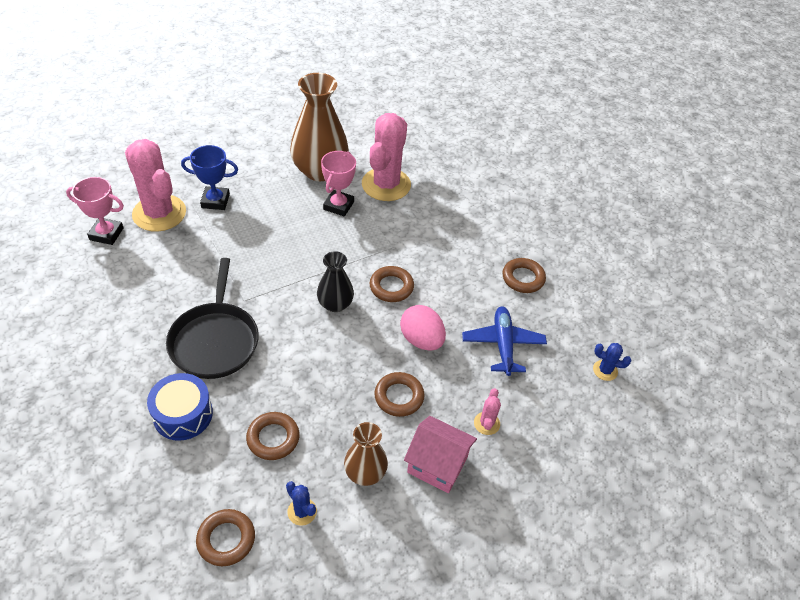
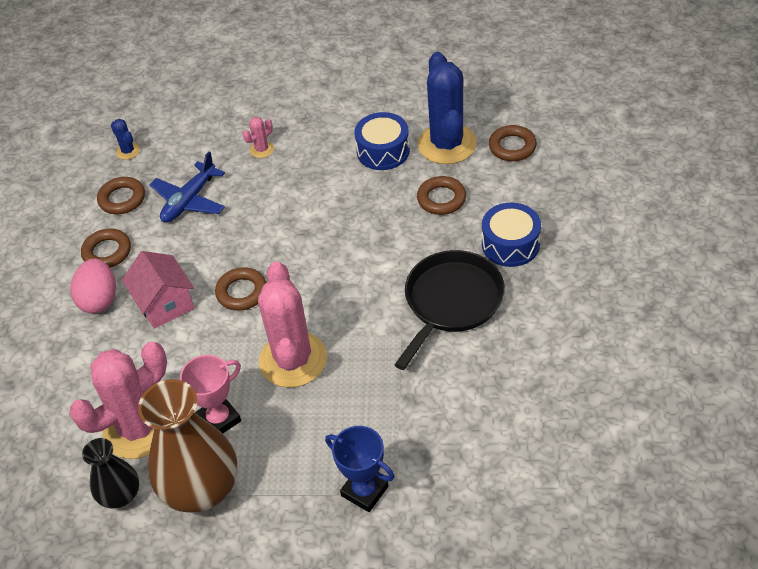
camera: 140 degrees left, 0 degrees up
(106, 234) = (524, 491): pink trophy -> none
(159, 213) = (445, 499): pink cactus -> pink cactus (293, 360)
(302, 511) = (447, 144): blue cactus -> blue cactus, size x2.38
(335, 304) = (311, 295): black vase -> black vase (120, 495)
(365, 473) = (383, 151): brown vase -> blue drum
(399, 397) = (315, 192): brown ring -> brown ring (122, 199)
(421, 340) = (257, 231): pink egg -> pink egg (99, 299)
(437, 464) = (324, 137): pink house -> pink house (165, 304)

